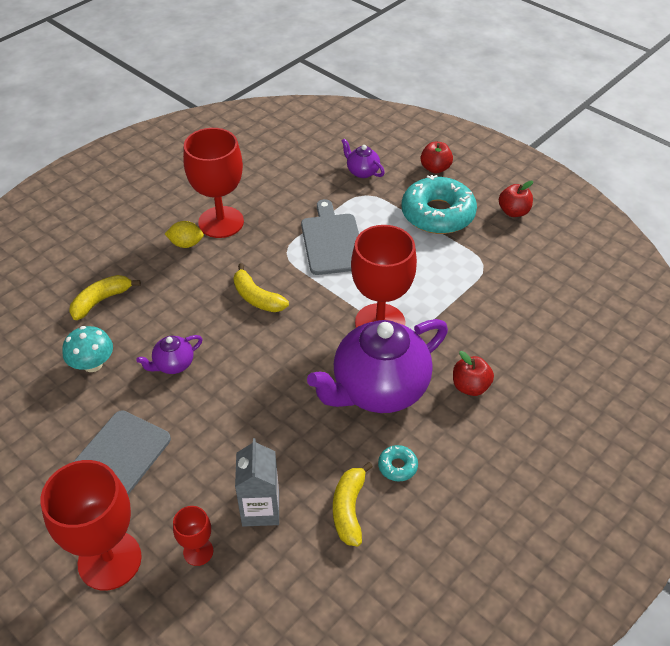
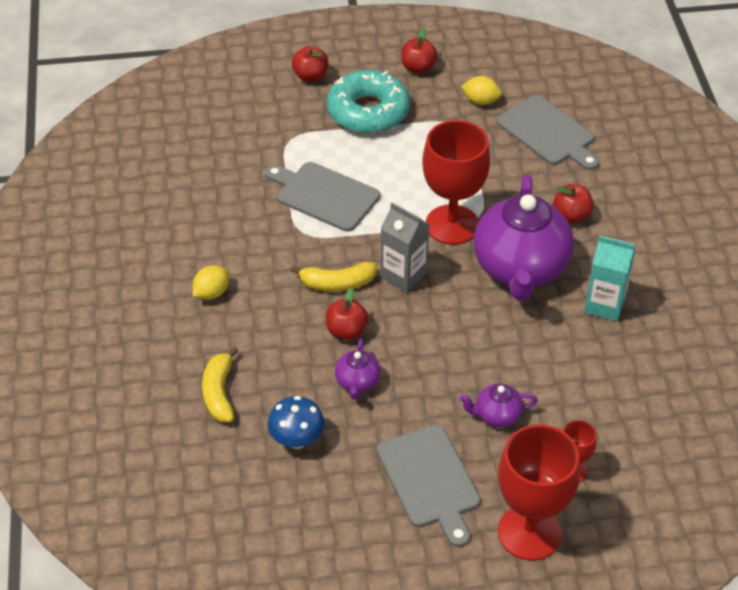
camera: 50 degrees left, 0 degrees up
(92, 364) = (297, 439): turquoise mushroom -> blue mushroom
(217, 329) = (346, 331): none -> red apple
(221, 222) = (210, 253): red goblet -> none
(260, 509) = (568, 409): grey carton -> grey carton (403, 275)
(349, 509) = (617, 357): yellow banana -> none
(362, 171) = (257, 122): purple teapot -> purple teapot (496, 415)
(397, 466) = (604, 305): turquoise donut -> turquoise carton
(524, 263) = (480, 101): none -> yellow lemon
(541, 319) = (548, 133): none -> grey cutting board

